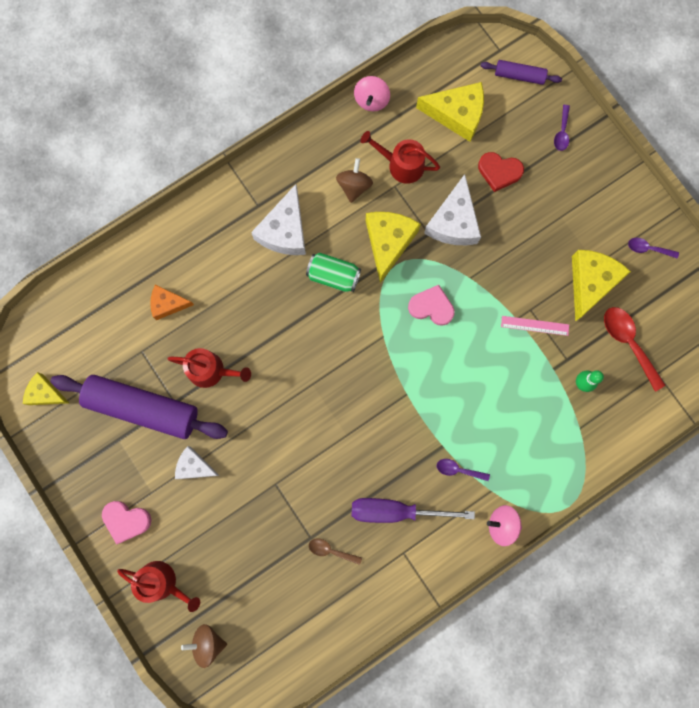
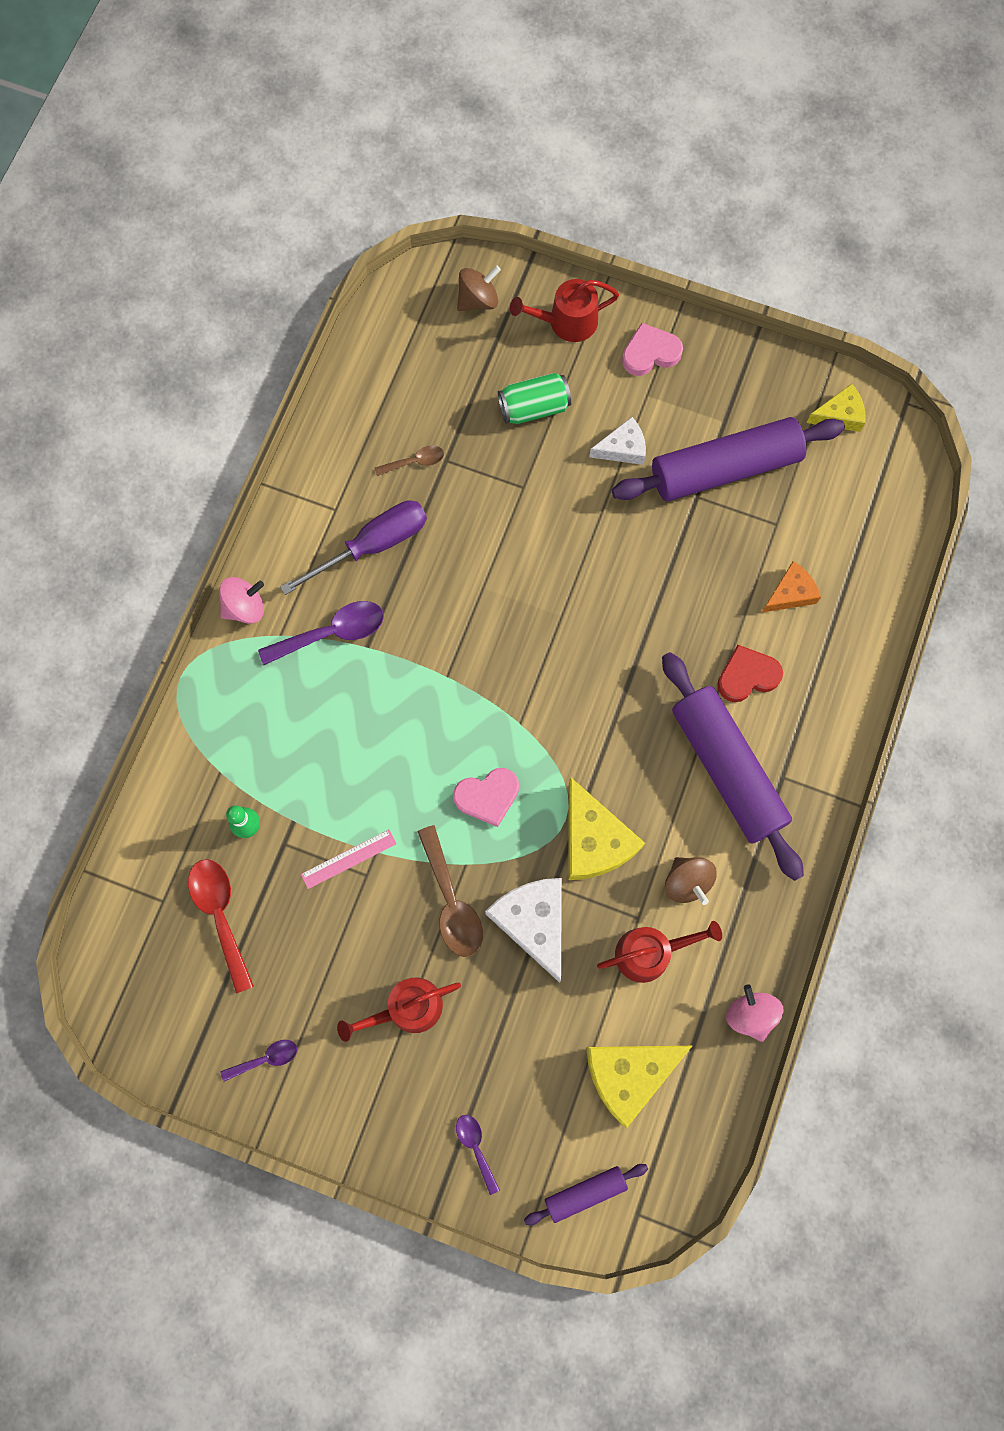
camera: 145 degrees right, 5 degrees down
(210, 370) = (685, 555): red watering can -> red watering can (407, 1008)
(285, 230) = (727, 769): white cheese -> purple rolling pin
(333, 276) = (629, 754): green can -> green can (534, 408)
(458, 470) = (332, 633): purple spoon -> purple spoon, size x1.77
(491, 263) = (451, 902): none -> brown spoon
(499, 172) = (521, 1031): red heart -> red heart (747, 676)
(591, 282) = (312, 962): yellow cheese -> none
(628, 343) = (220, 915): red spoon -> red spoon turned 135 degrees counterclockwise

